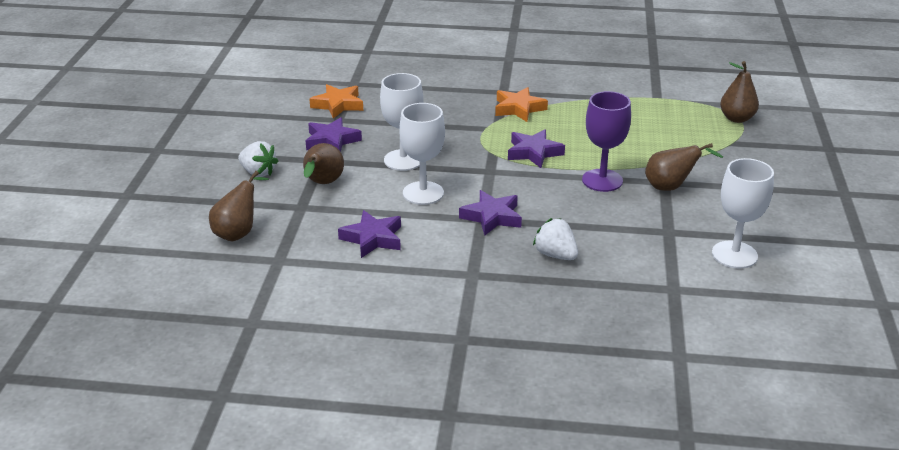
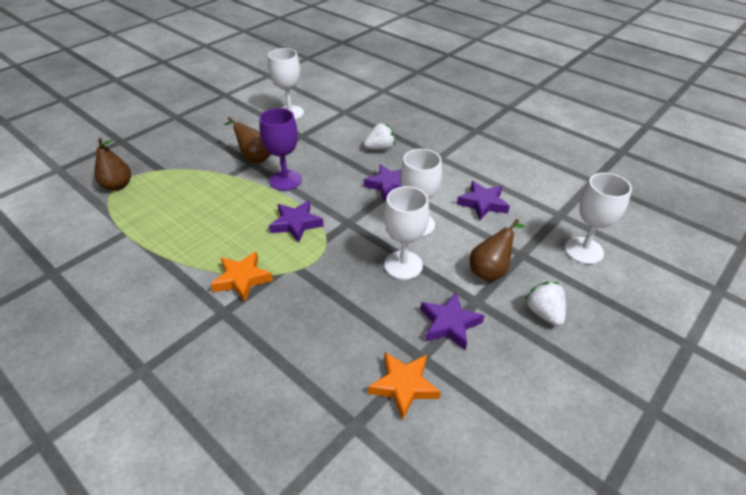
camera: 145 degrees left, 10 degrees up
(238, 233) = (584, 250): brown pear -> white goblet
(555, 255) = (380, 148): white strawberry -> white strawberry turned 105 degrees counterclockwise

